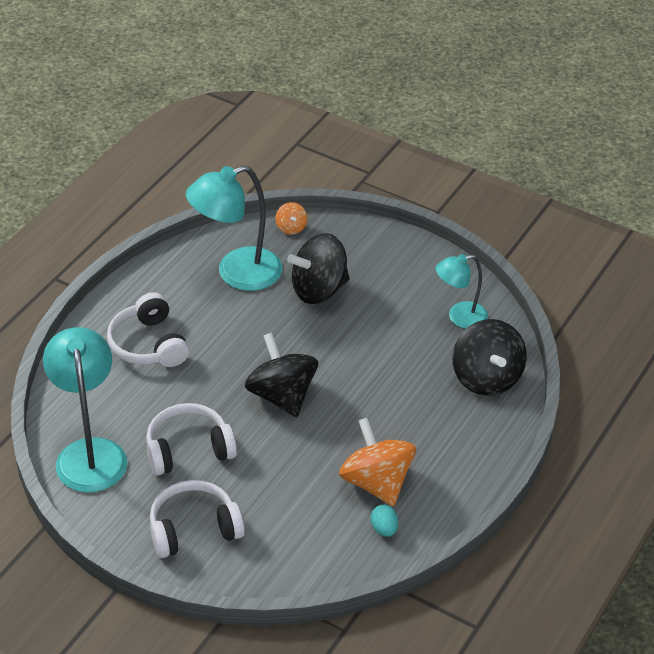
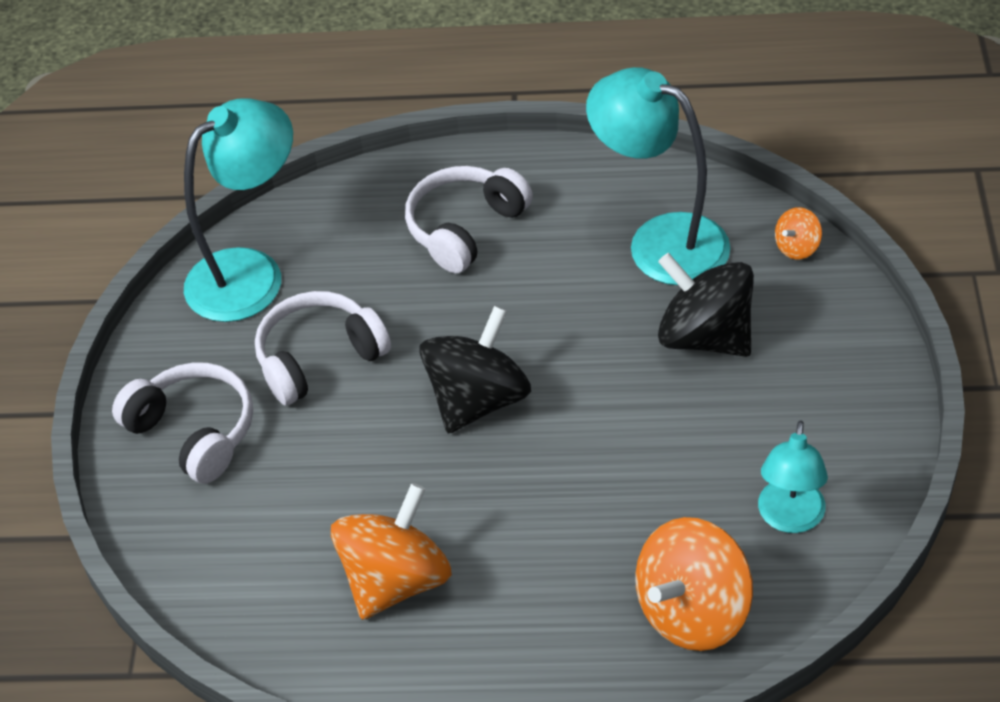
camera: 65 degrees right, 5 degrees up
(188, 449) = (319, 358): white headphones -> white headphones turned 75 degrees counterclockwise
(384, 529) = (318, 630): turquoise egg -> none
(459, 317) = (789, 518): turquoise lamp -> turquoise lamp turned 120 degrees counterclockwise
(486, 378) = (692, 611): black spinning top -> orange spinning top

